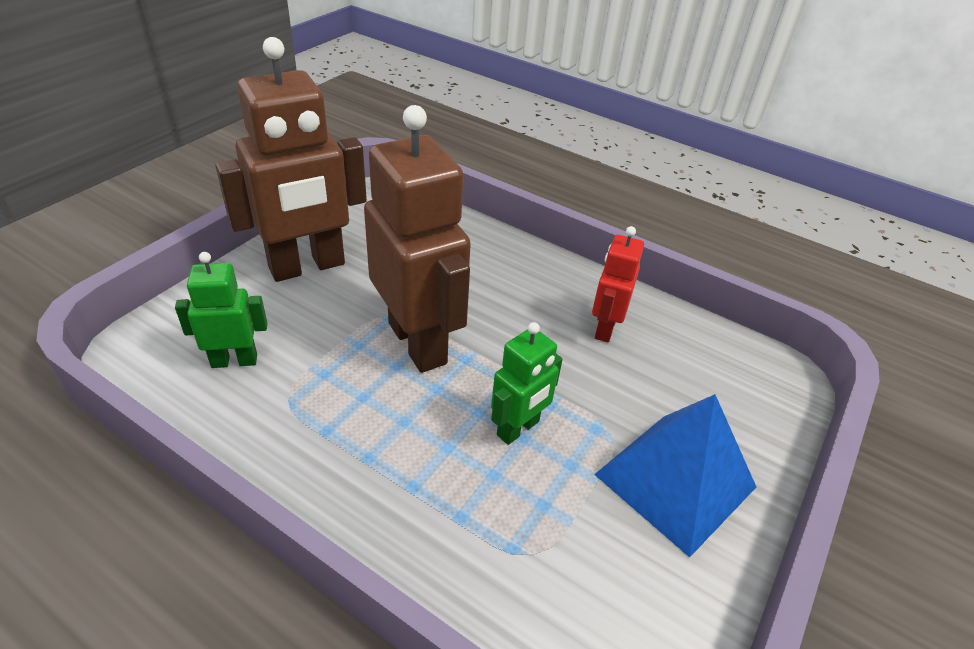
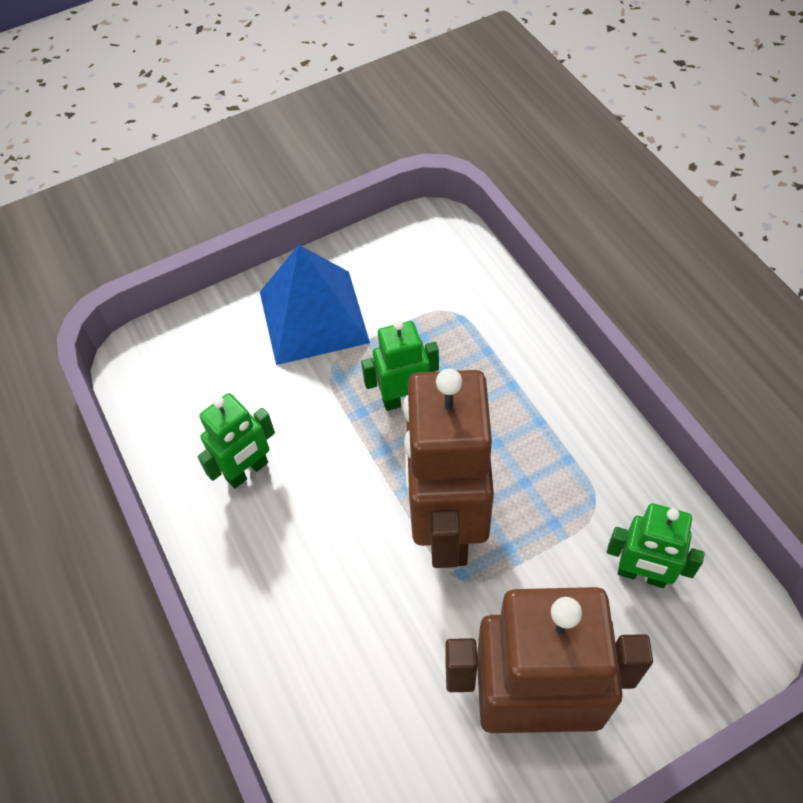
camera: 145 degrees left, 15 degrees up
(605, 328) = (247, 471): red robot -> green robot

